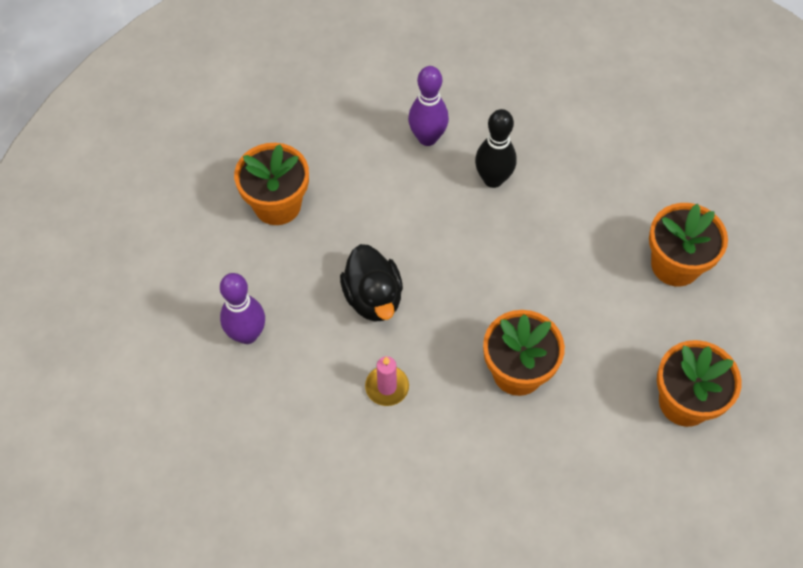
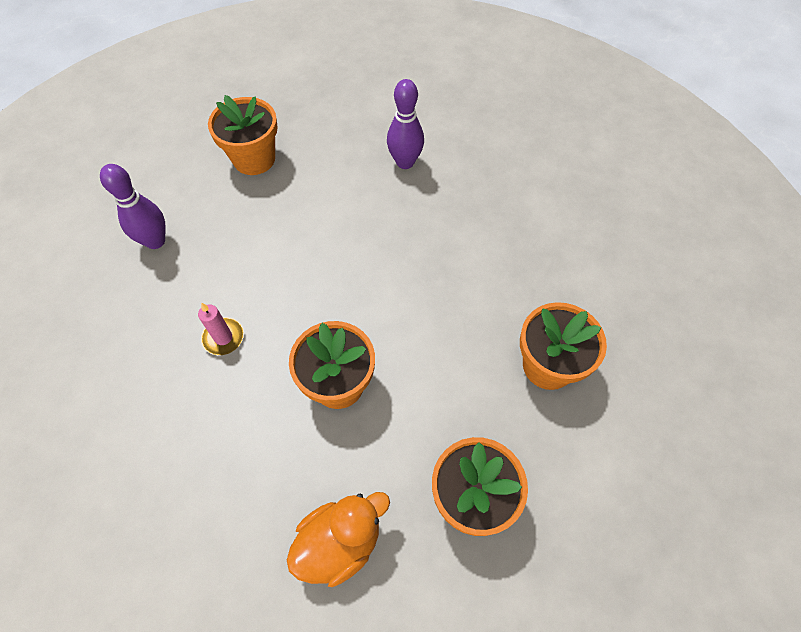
camera: 30 degrees right, 0 degrees up
(373, 298) = (269, 261): black duck -> none
(493, 179) = (434, 217): black bowling pin -> none
(609, 491) = (340, 542): none -> orange duck

